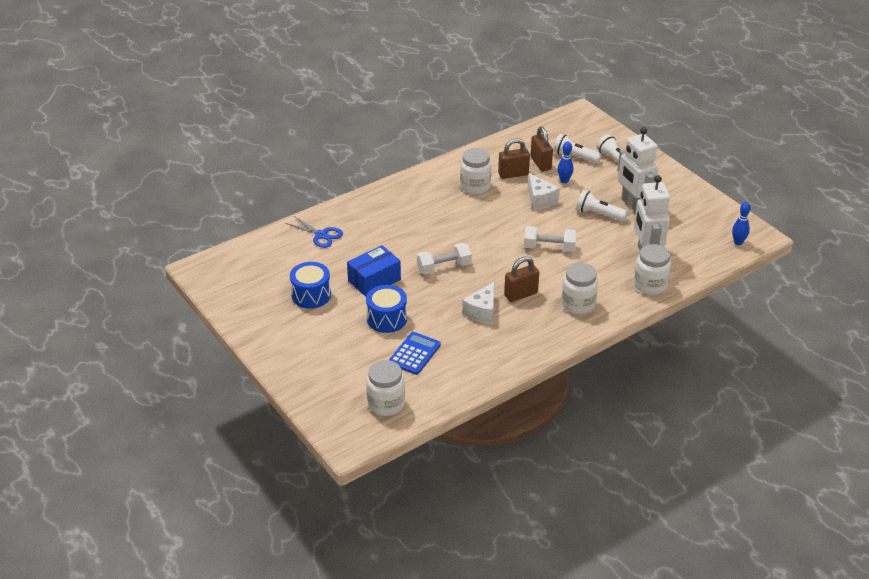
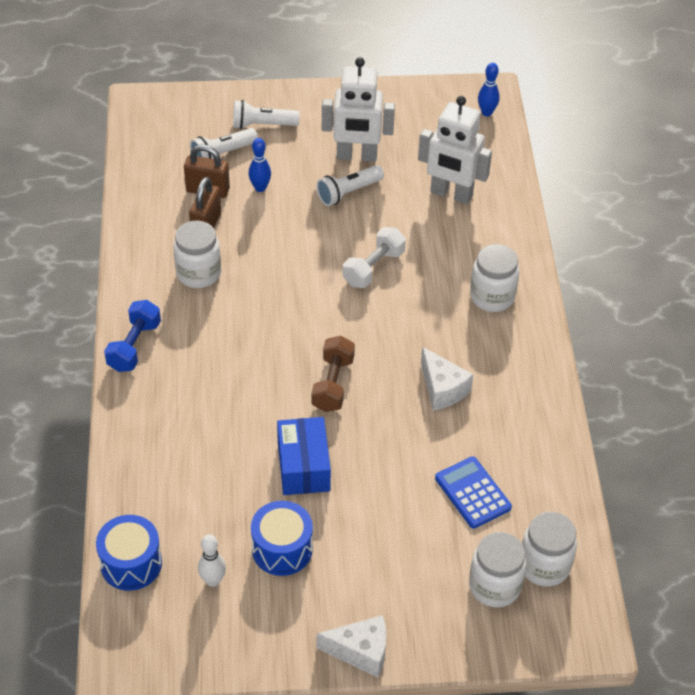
camera: 60 degrees left, 10 degrees up
(270, 279) = (213, 581): none -> white bowling pin
(321, 235) = (164, 479): blue scissors -> none
(387, 319) = (388, 489): blue drum -> blue drum (131, 563)
(401, 187) = (134, 346): none -> blue dumbbell
(444, 267) = (333, 384): white dumbbell -> brown dumbbell
(521, 294) = (438, 337): brown padlock -> none
(540, 200) = (277, 228): white cheese -> white cheese (361, 651)
(650, 285) = (504, 220): white jar -> white jar (494, 586)

